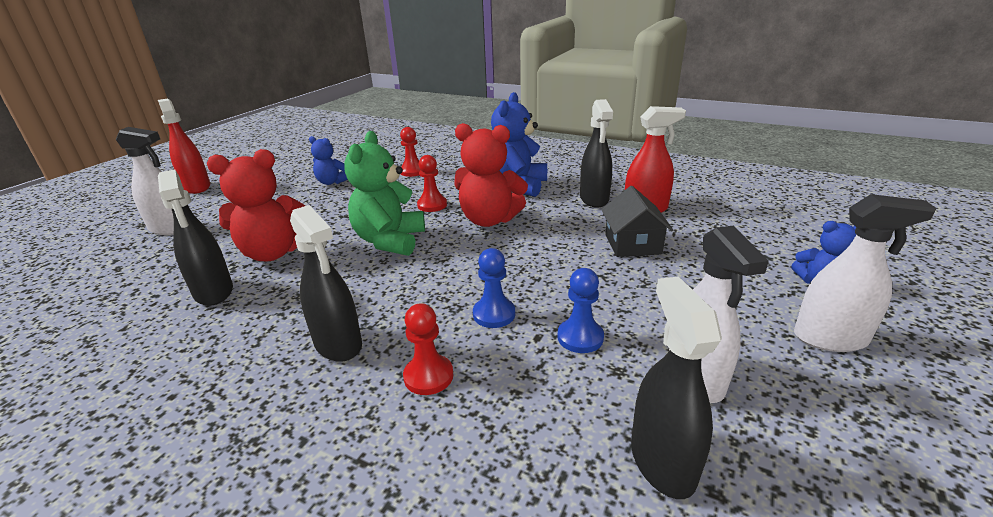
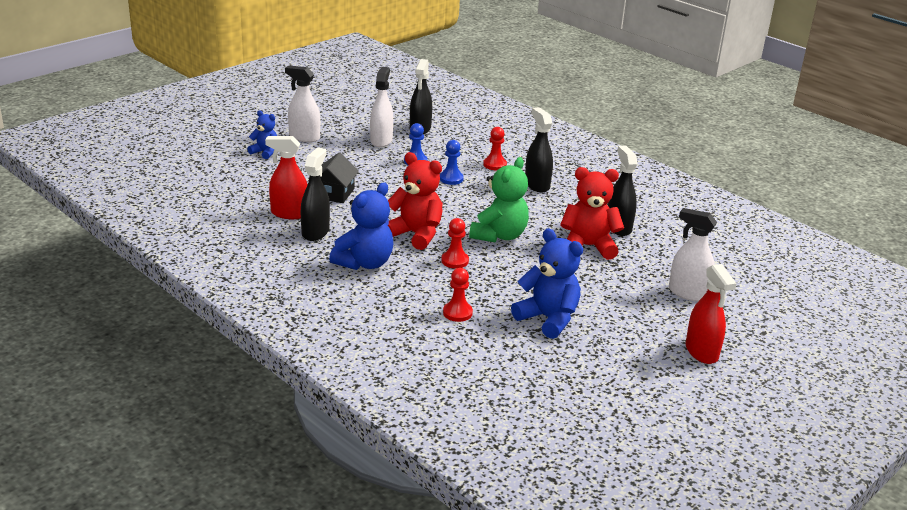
camera: 165 degrees left, 0 degrees up
(332, 182) = (548, 319): blue teddy bear -> blue teddy bear, size x1.75

